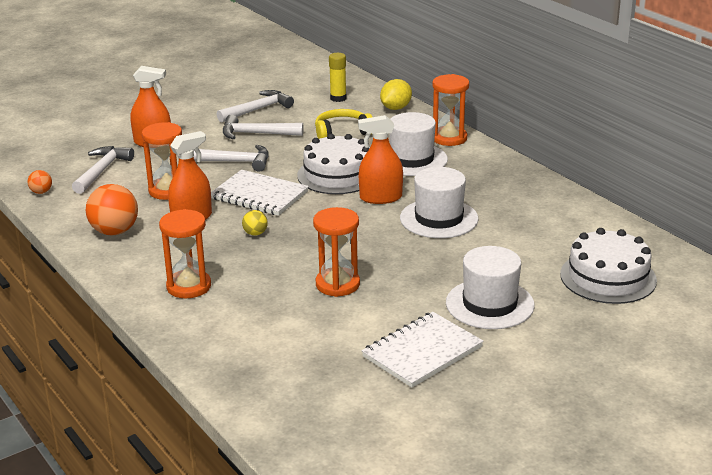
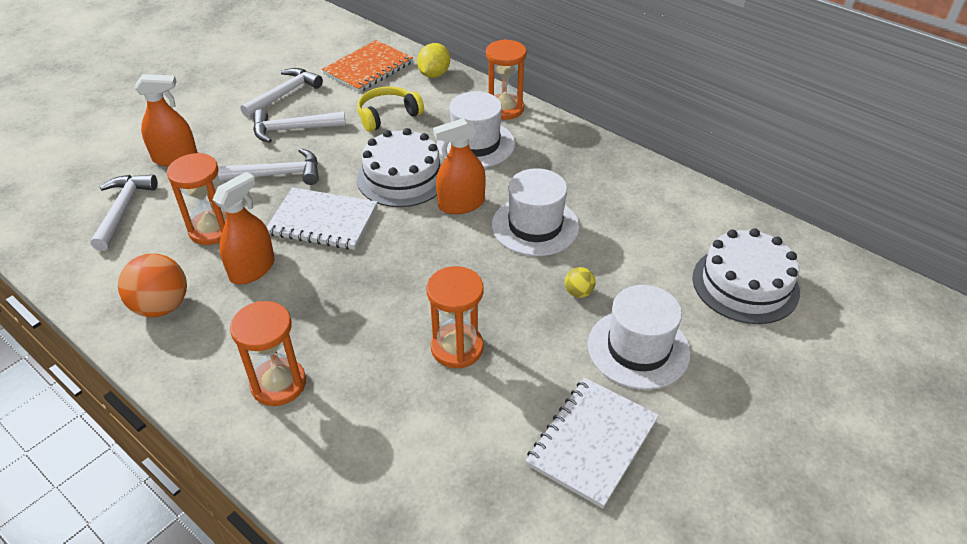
camera: 15 degrees left, 15 degrees up
(41, 192) = (53, 255): orange ball -> none
(255, 233) = (335, 282): yellow ball -> yellow ball (578, 292)
(338, 98) = (368, 68): yellow glue stick -> orange notebook

